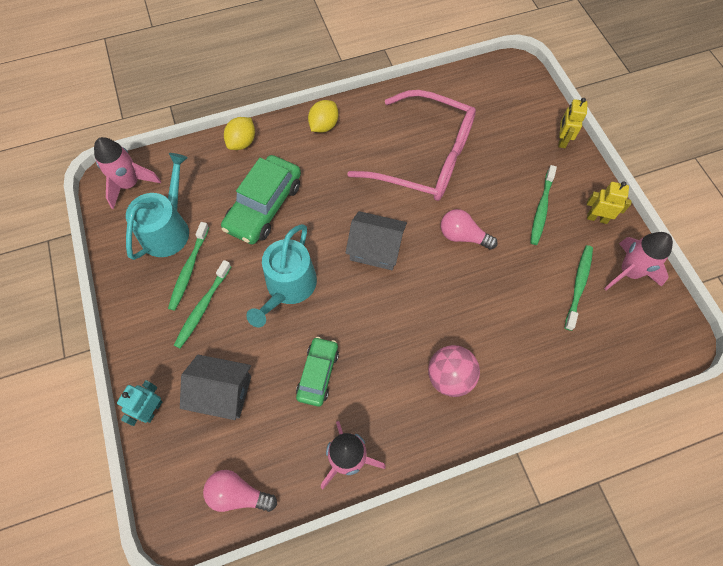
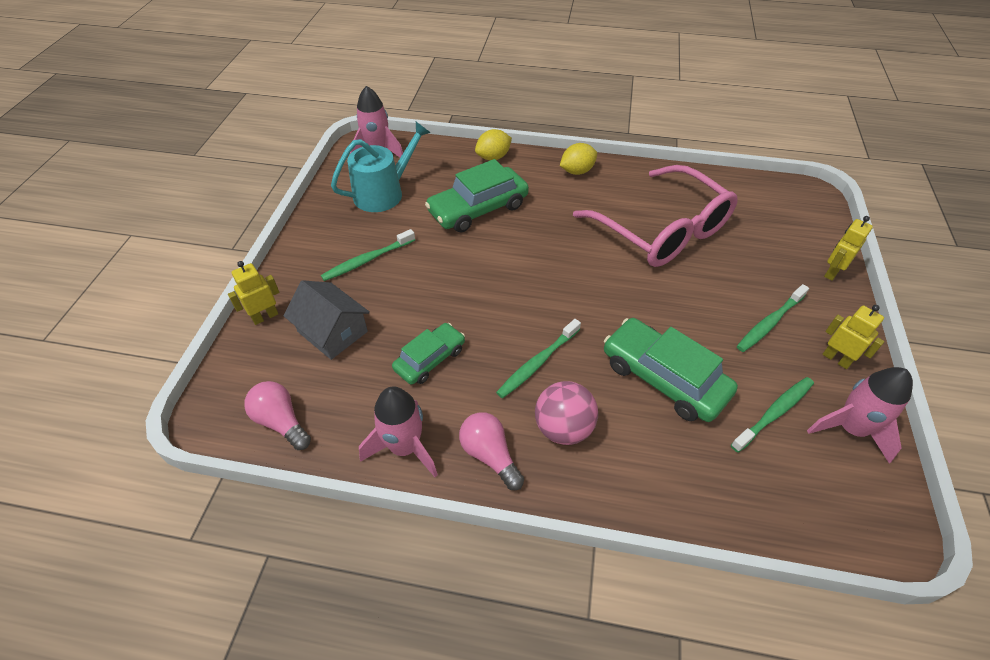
camera: 30 degrees right, 15 degrees down
(152, 410) = (265, 316): turquoise robot -> yellow robot
(189, 269) = (378, 228): green toothbrush -> green toothbrush (538, 362)
(288, 287) = (454, 277): turquoise watering can -> none
(375, 248) = (561, 282): grey house -> none
(463, 236) = (661, 310): pink light bulb -> pink light bulb (489, 455)
(495, 296) = (663, 378): none -> green car

